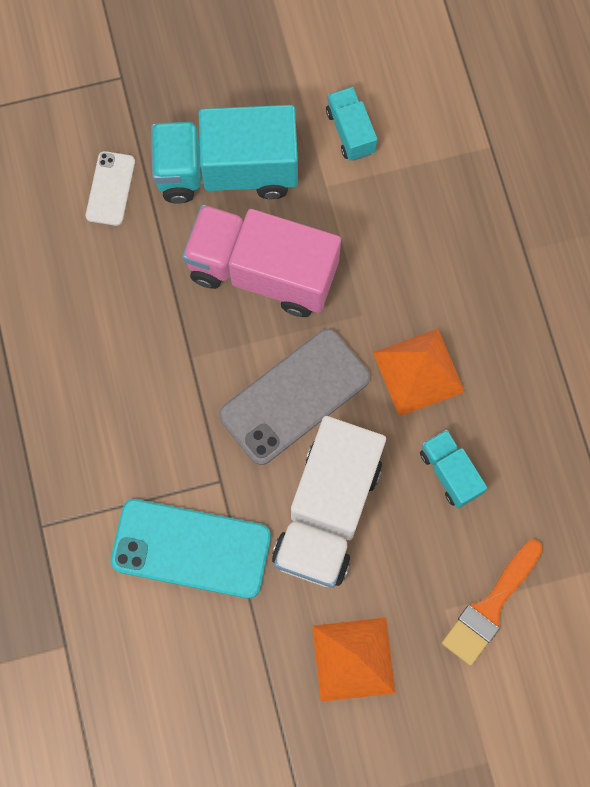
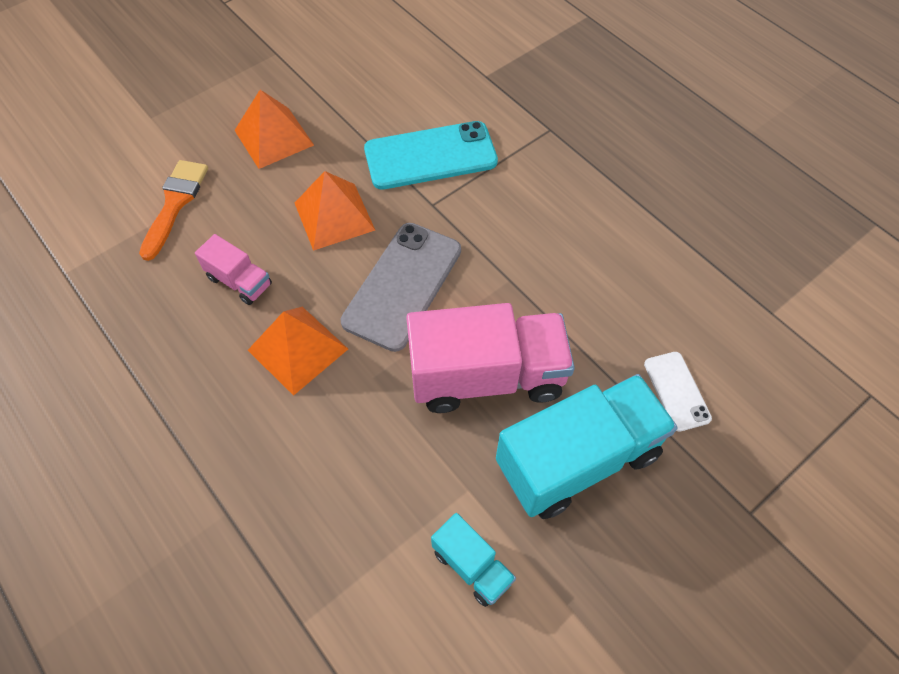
camera: 155 degrees right, 15 degrees down
(327, 512) = (334, 216): white truck -> orange pyramid
(450, 472) = (239, 281): turquoise truck -> pink truck

